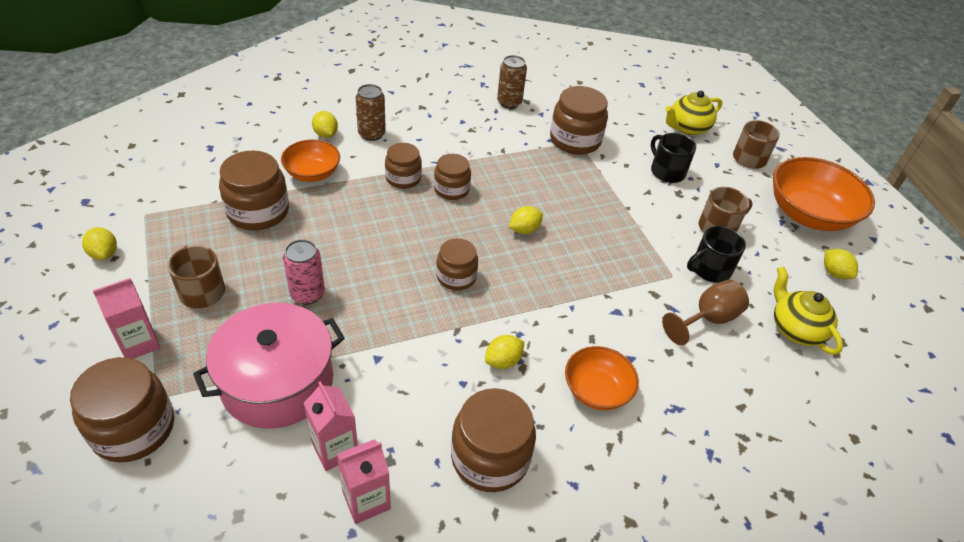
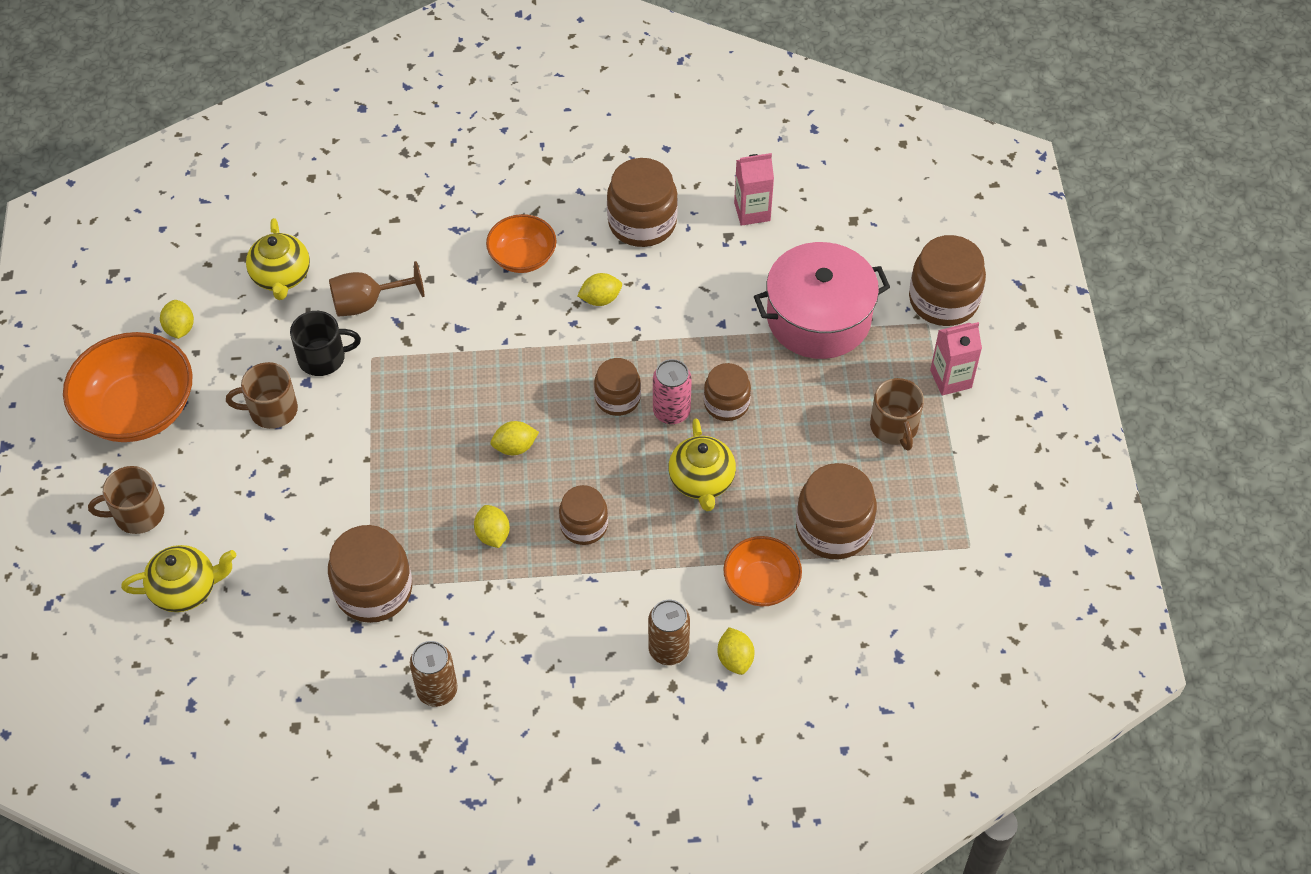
camera: 160 degrees left, 10 degrees up
(104, 254) = (1005, 494): yellow lemon -> yellow lemon (493, 535)
(307, 294) = (783, 405): pink can -> pink can (671, 412)
(335, 449) = (772, 252): pink carton -> none
(369, 227) = (702, 481): none -> yellow teapot
(403, 178) = (642, 555): brown jar -> brown jar (726, 403)
(667, 171) = (276, 509): black mug -> none

